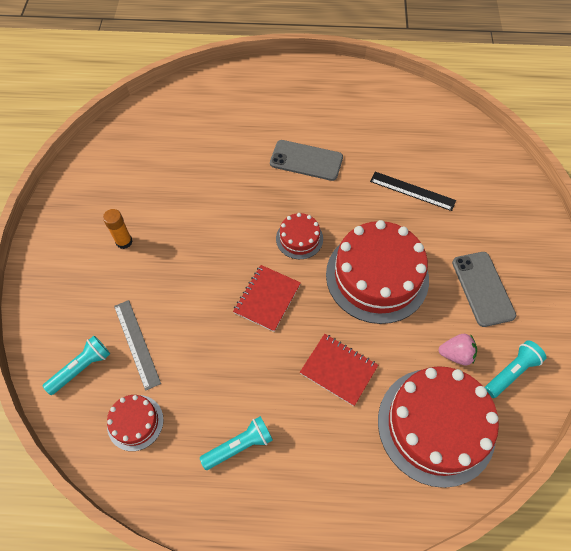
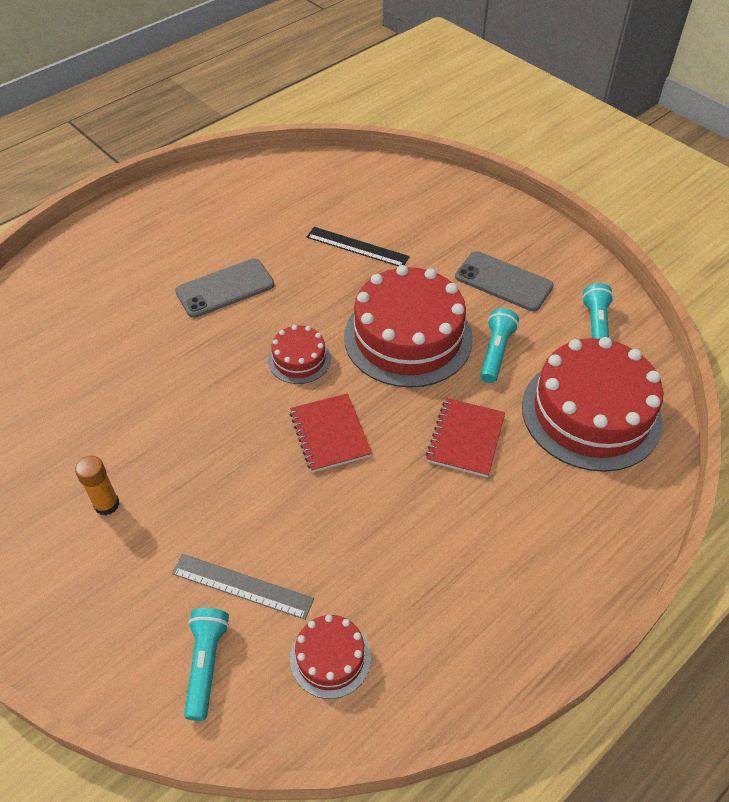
camera: 45 degrees left, 10 degrees down
(239, 446) = (456, 580): turquoise flashlight -> turquoise flashlight (495, 352)
(338, 370) = (465, 438): red notebook -> red notebook turned 60 degrees counterclockwise
(412, 191) = (357, 247): black ruler -> black ruler turned 45 degrees clockwise
(456, 354) = (542, 347): pink strawberry -> none

